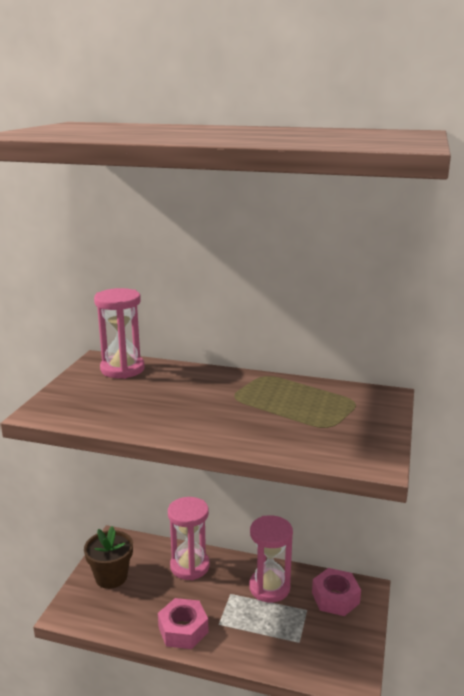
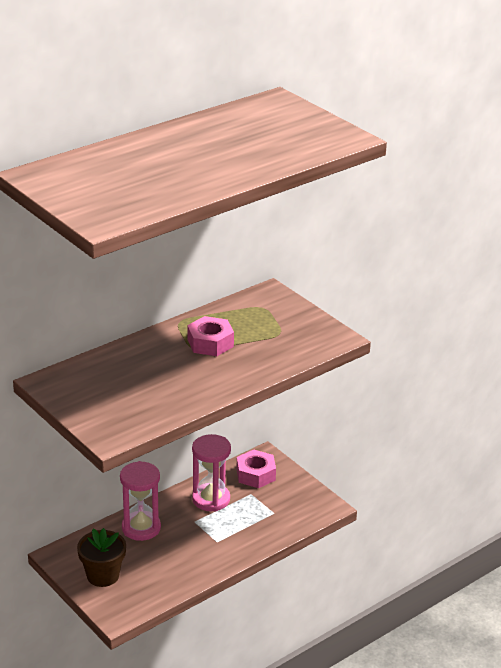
camera: 55 degrees left, 10 degrees up
(122, 369) = (81, 377): pink hourglass -> none
(183, 629) = (203, 561): pink nut -> pink nut (210, 343)

